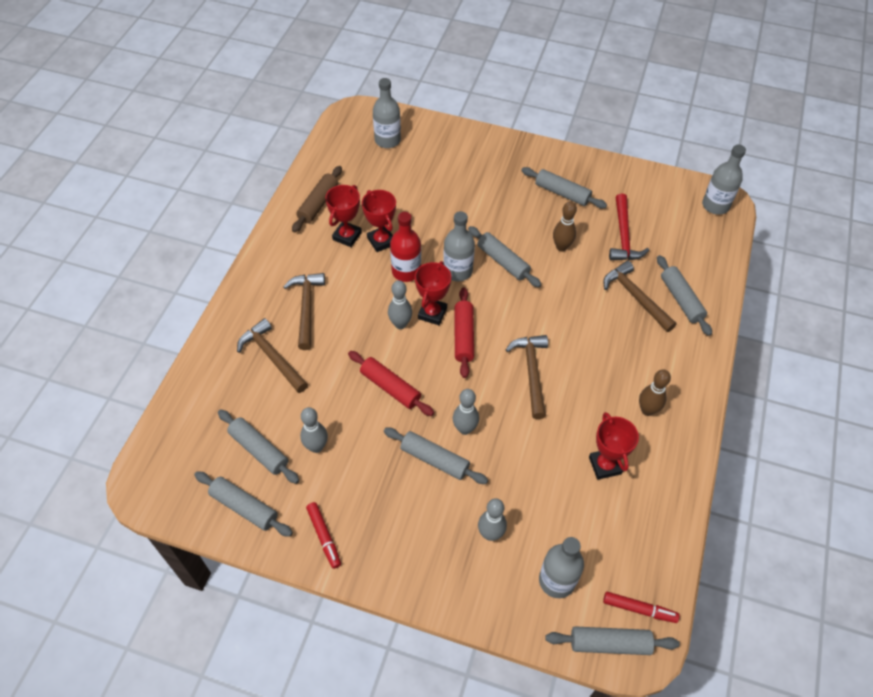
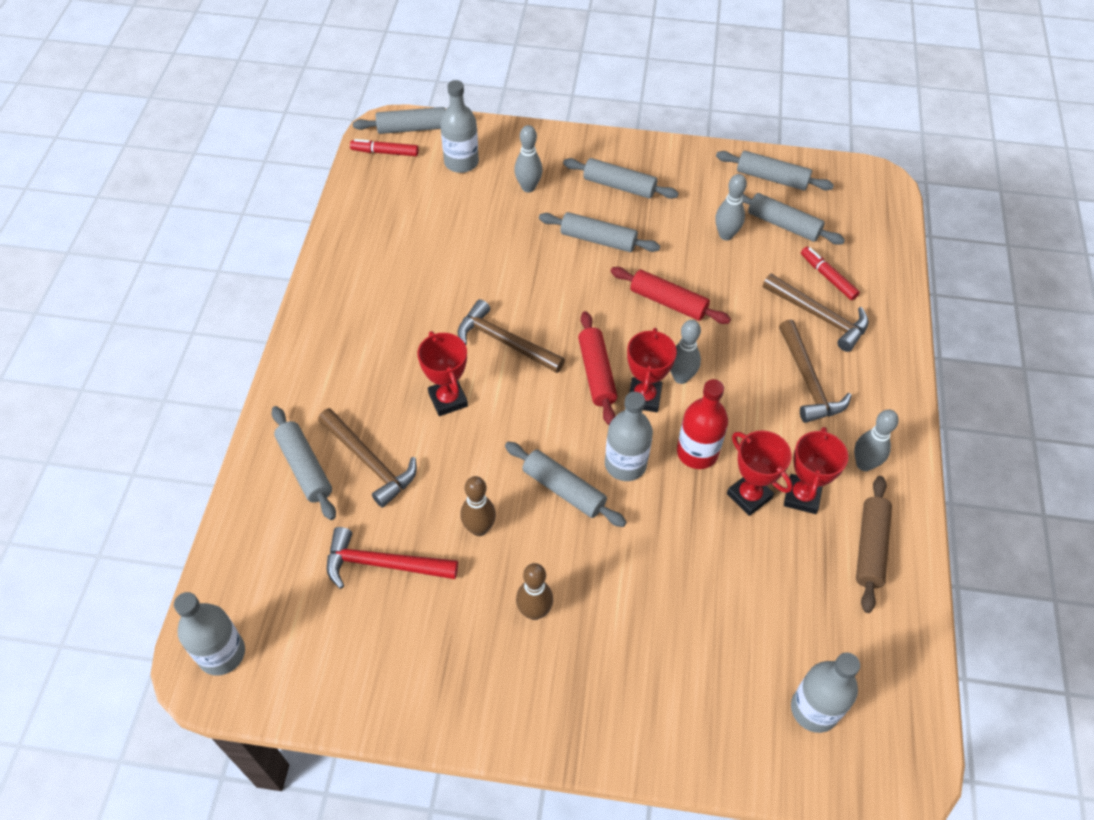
camera: 170 degrees right, 0 degrees up
(324, 537) = (686, 166): red marker -> red marker (828, 277)
(465, 429) = (572, 272): grey bowling pin -> grey bowling pin (864, 464)
(532, 372) = (504, 342): brown hammer -> brown hammer turned 135 degrees clockwise
(562, 193) = (484, 636): grey rolling pin -> grey rolling pin (619, 186)
(605, 465) = (415, 258): red trophy -> red trophy (448, 399)
(623, 236) = (383, 564): red hammer -> red hammer turned 75 degrees counterclockwise
(647, 410) = (364, 318): brown bowling pin -> brown bowling pin (534, 611)

